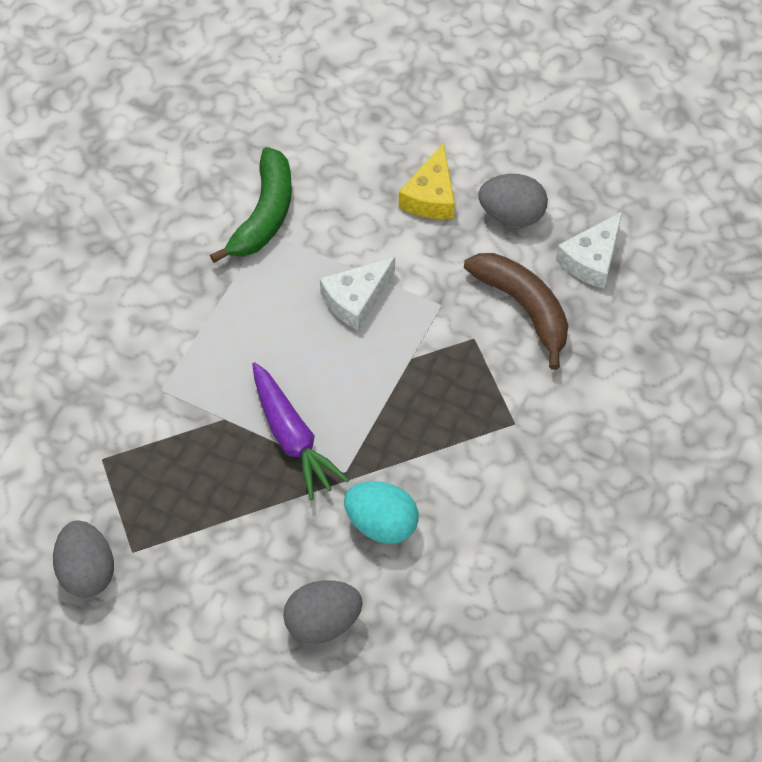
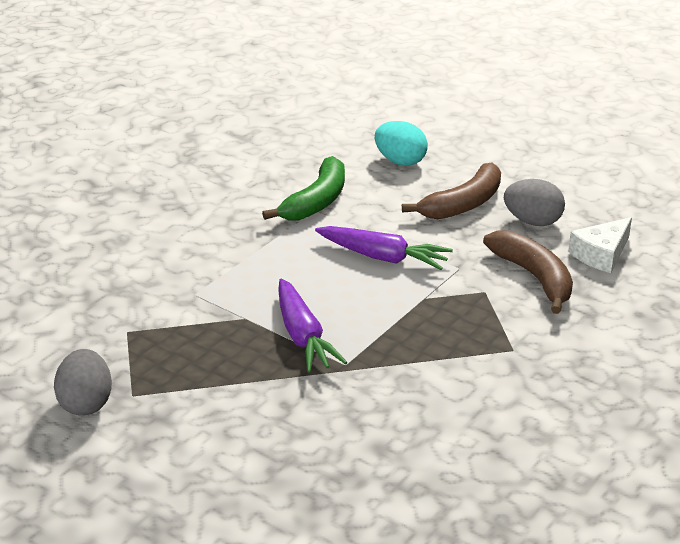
camera: 10 degrees right, 25 degrees down
(323, 622) = (297, 466): grey egg -> none
(356, 299) = (383, 257): white cheese -> purple carrot
(381, 524) = (371, 403): turquoise egg -> turquoise egg (400, 161)
(431, 196) = (463, 204): yellow cheese -> brown banana

